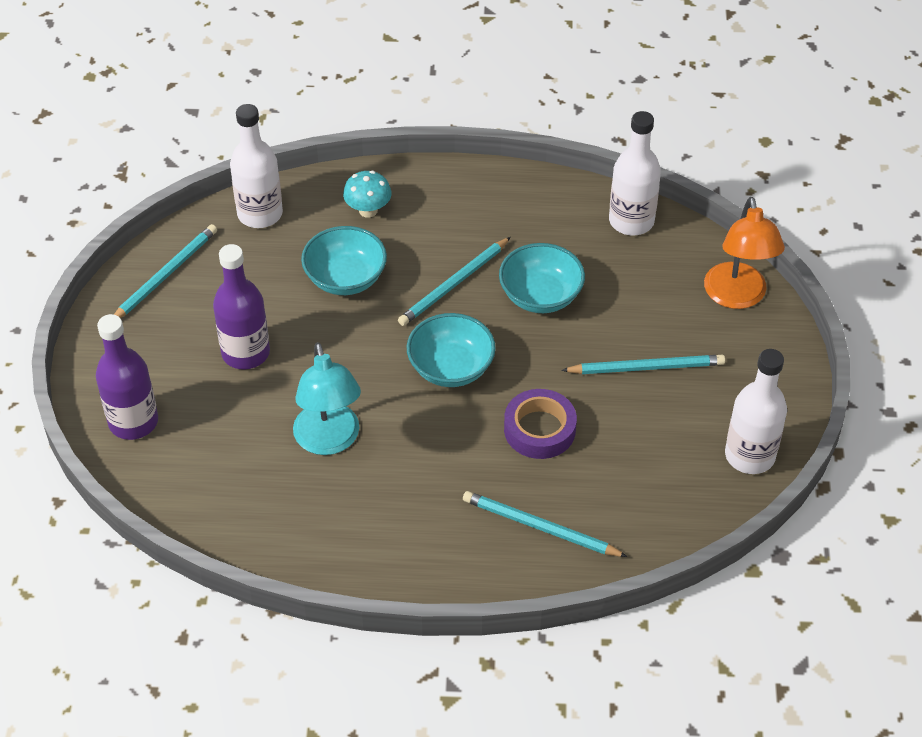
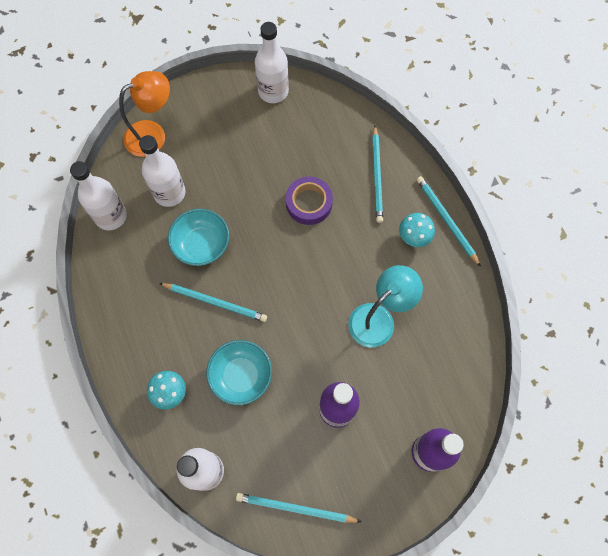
camera: 115 degrees left, 20 degrees up
(419, 531) = (414, 237): none -> turquoise mushroom
(451, 368) = (286, 273): turquoise bowl -> none
(635, 287) = (169, 193): none -> white bottle
(646, 367) = (233, 163): turquoise pencil -> turquoise pencil (446, 220)

